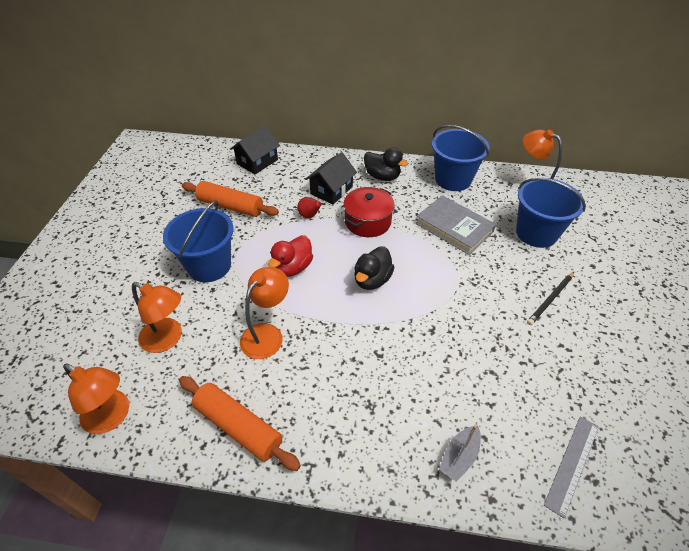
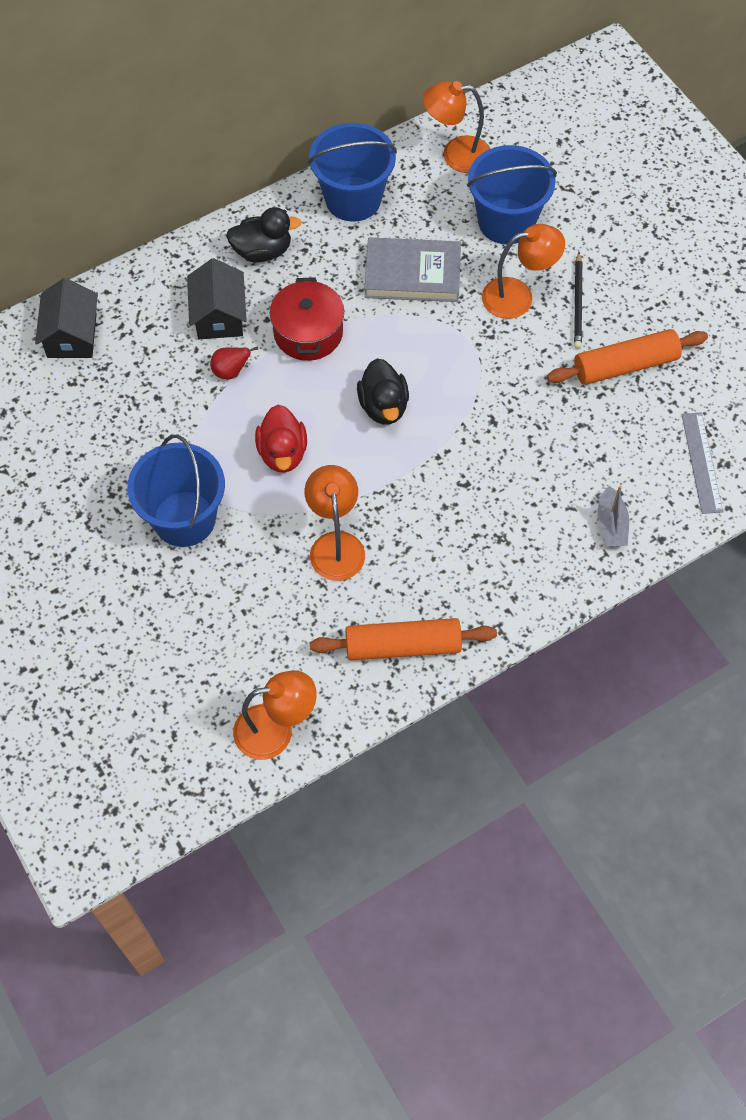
camera: 40 degrees left, 15 degrees up
(168, 339) = (238, 626): orange lamp -> orange lamp (518, 296)
(230, 206) = (116, 426): orange rolling pin -> orange rolling pin (625, 365)

